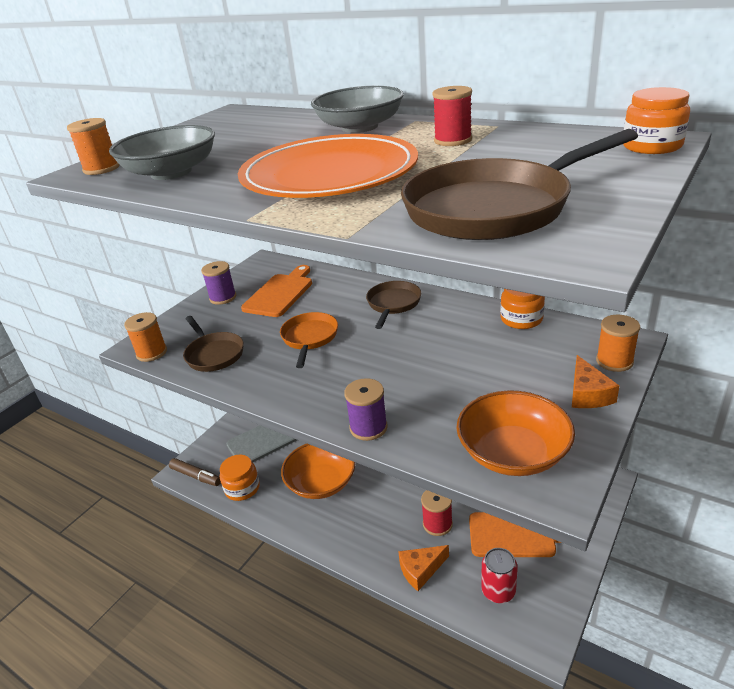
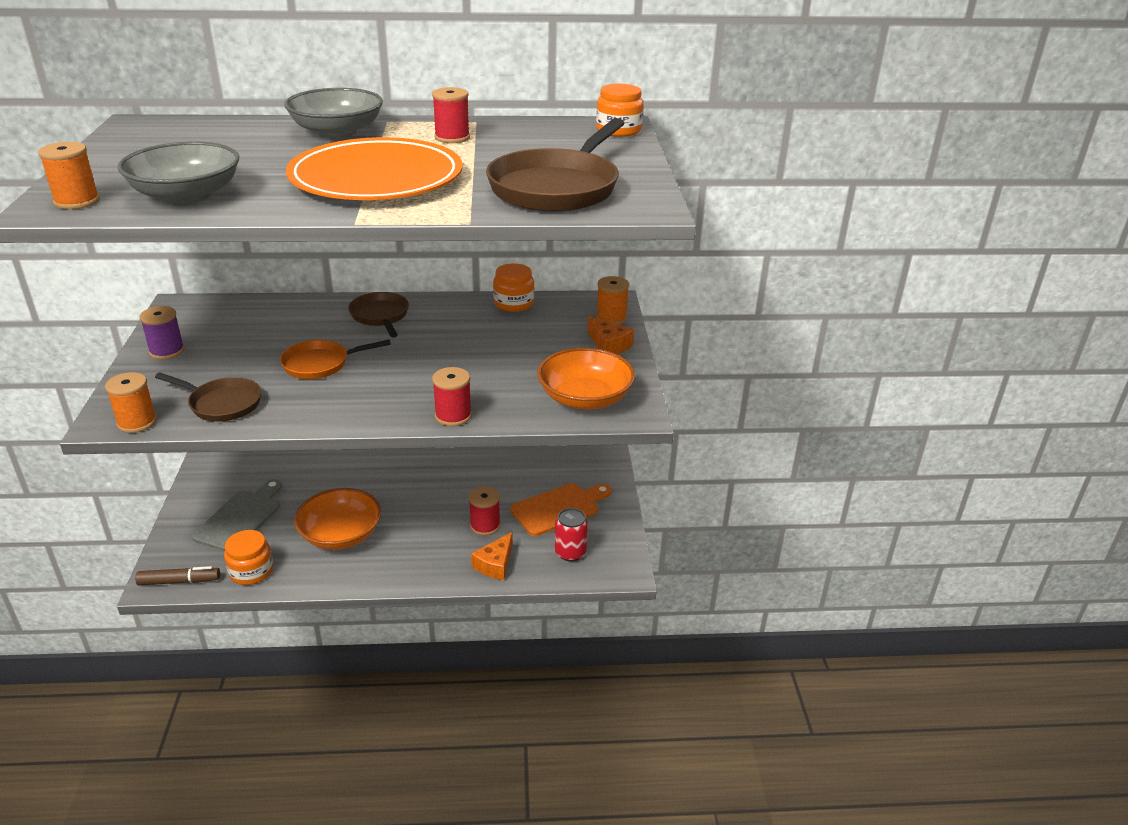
camera: 40 degrees left, 0 degrees up
(280, 293) = (238, 332): orange cutting board -> none
(309, 338) = (320, 364): orange pan -> orange pan turned 75 degrees counterclockwise
(368, 427) = (453, 416): purple spool -> red spool

